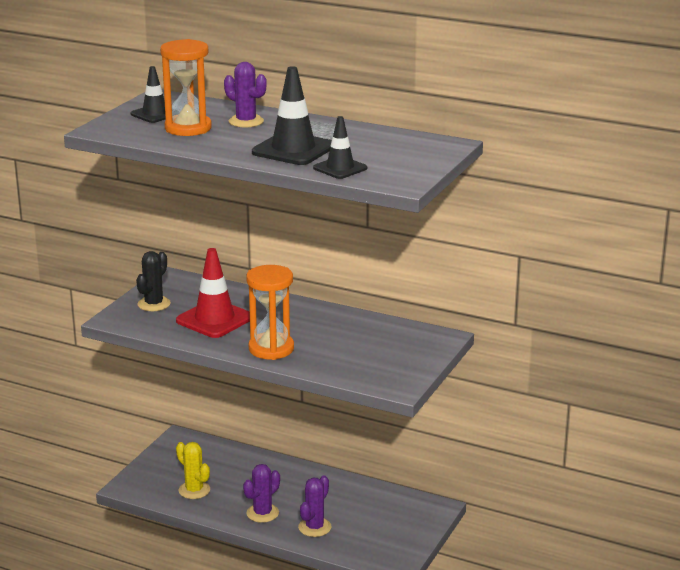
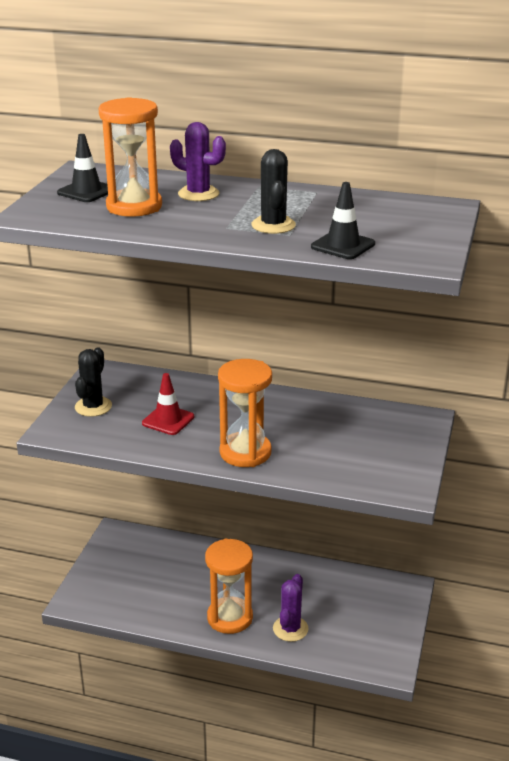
camera: 10 degrees left, 5 degrees up
(194, 490) = (148, 597): yellow cactus -> none
(214, 319) = (168, 420): red traffic cone -> red traffic cone, size x0.62
(262, 513) = (230, 617): purple cactus -> orange hourglass
(293, 150) = (273, 225): black traffic cone -> black cactus

